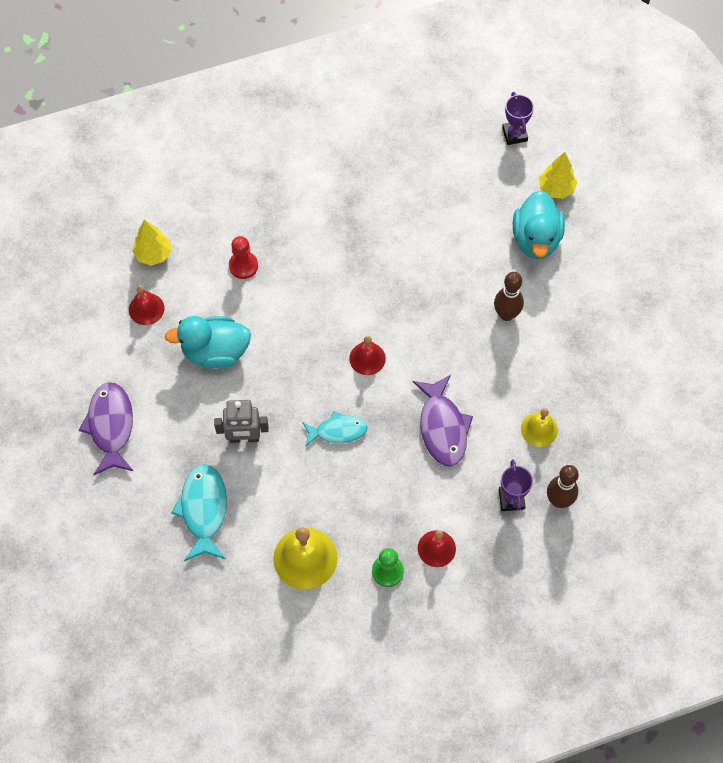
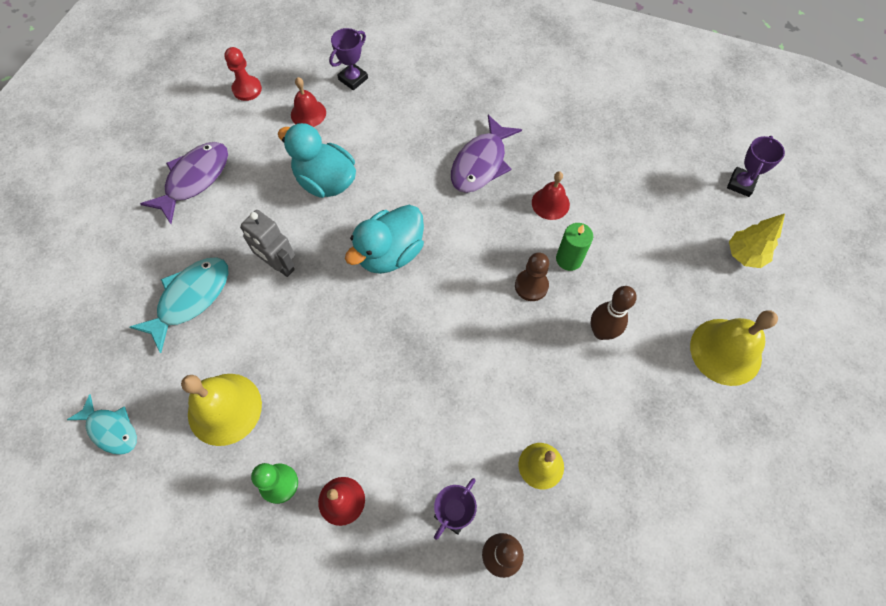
camera: 40 degrees right, 0 degrees up
(153, 254) = (353, 79): yellow tree -> purple trophy
(243, 266) = (411, 132): red pawn -> red pawn (247, 89)
(338, 431) = (358, 319): turquoise fish -> turquoise fish (111, 429)
(367, 358) = (441, 277): red bell -> red bell (550, 203)
(434, 317) = (531, 286): none -> brown pawn
(442, 427) = (451, 389): purple fish -> purple fish (481, 163)
(443, 279) = (569, 259): none -> green candle
(536, 239) = (688, 285): turquoise duck -> turquoise duck (390, 253)
(593, 267) = (725, 351): none -> yellow bell

